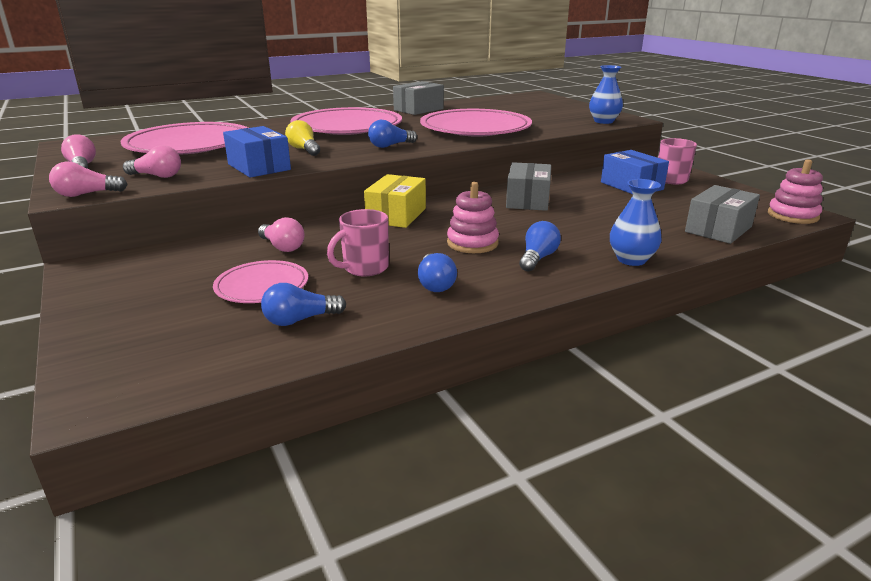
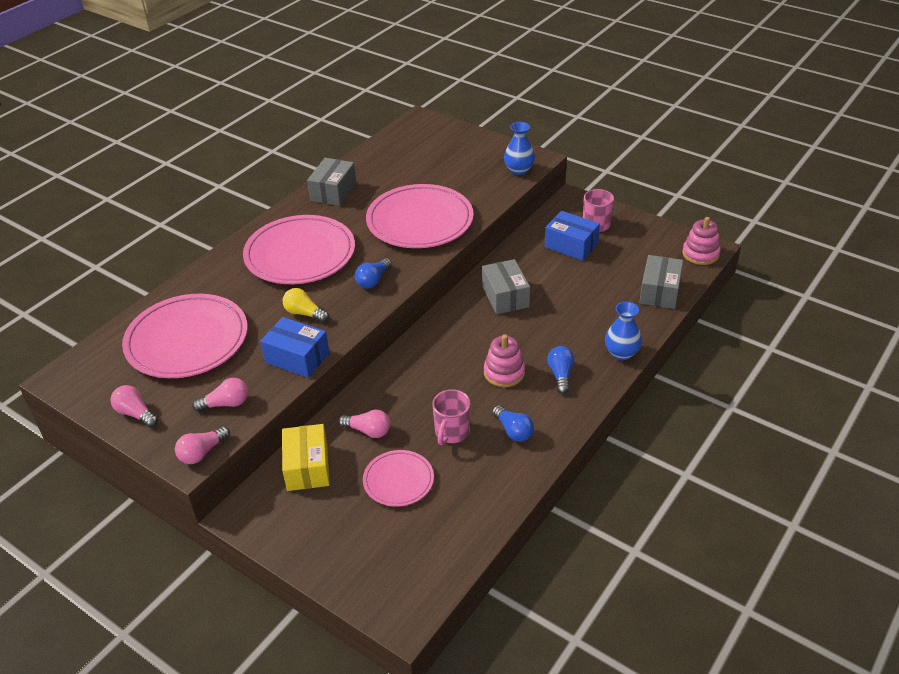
camera: 25 degrees left, 15 degrees up
(300, 320) = (456, 502): blue light bulb -> none
(396, 215) = (419, 356): yellow box -> yellow box (307, 467)

